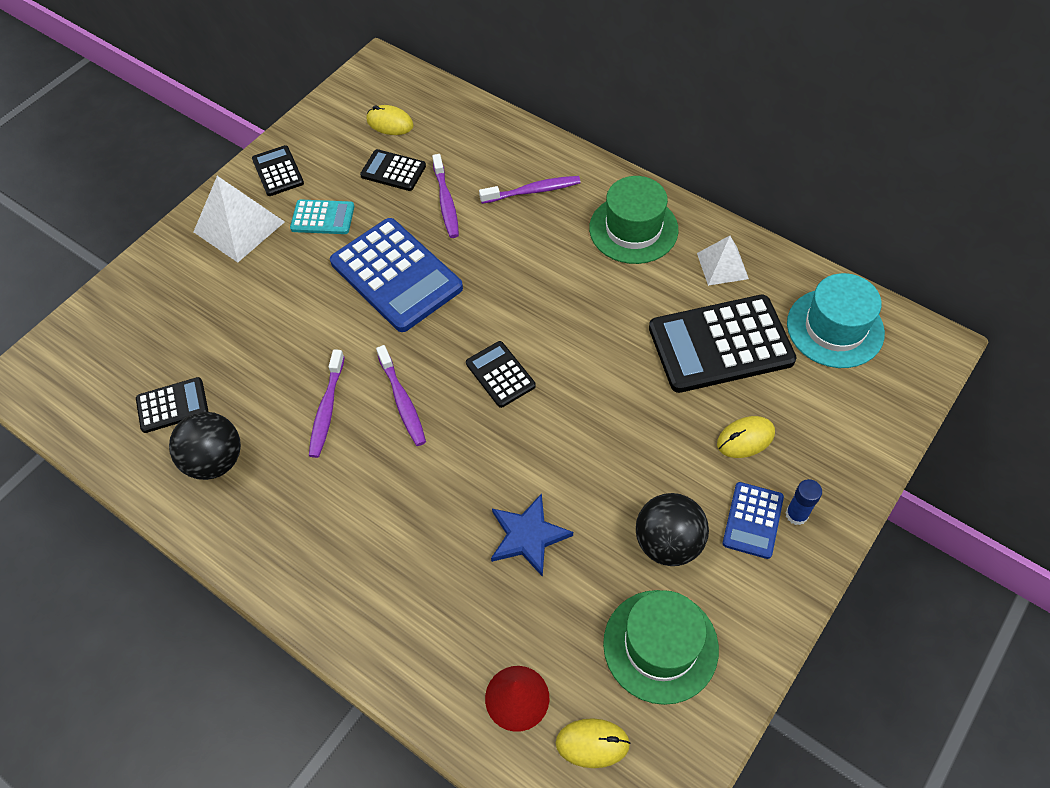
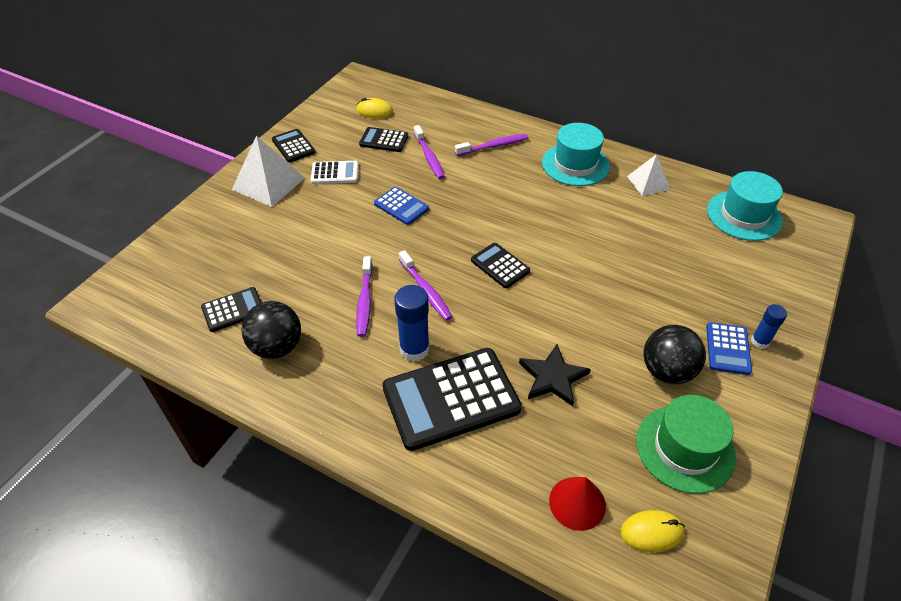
camera: 10 degrees left, 10 degrees down
(322, 218) = (335, 173): turquoise calculator -> white calculator
(373, 480) = (414, 349): none -> blue glue stick
(396, 275) = (401, 206): blue calculator -> blue calculator, size x0.51
(528, 536) = (553, 377): blue star -> black star
(633, 229) = (575, 164): green hat -> turquoise hat
(720, 344) = (663, 232): black calculator -> black calculator (451, 398)
(745, 438) = (703, 293): yellow mouse -> none

